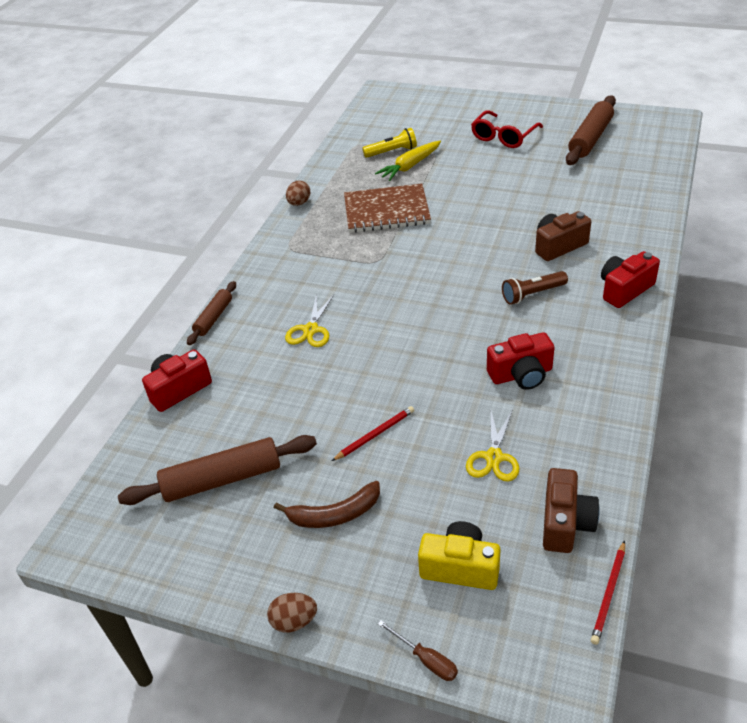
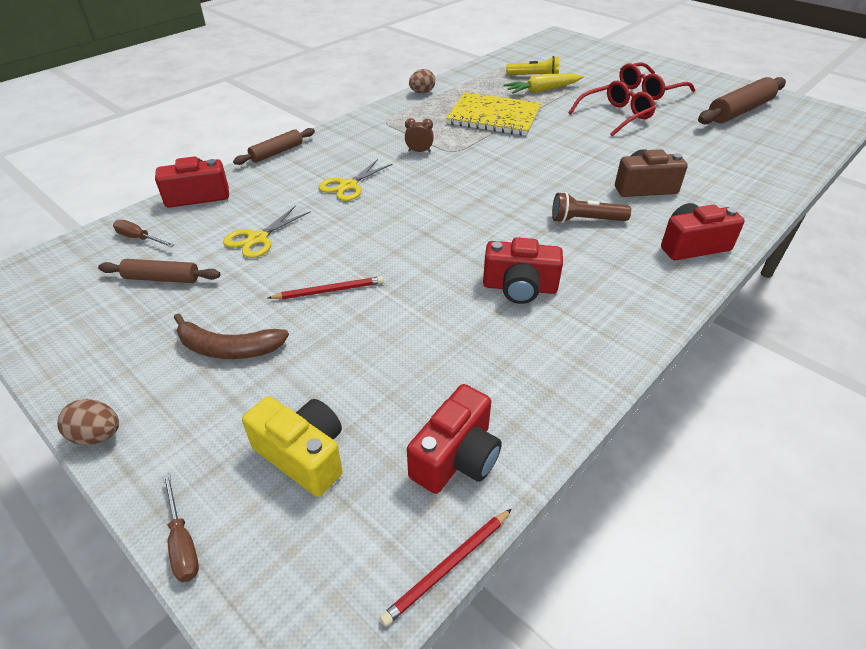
camera: 20 degrees right, 0 degrees up
(164, 451) = (139, 238): none -> brown screwdriver
(222, 479) = (162, 278): brown rolling pin -> brown rolling pin, size x0.58
(346, 272) = (419, 151): none -> brown clock
(386, 211) = (494, 117): brown notebook -> yellow notebook
(492, 176) = (615, 116): none -> red glasses
(494, 457) = (429, 356): yellow scissors -> yellow scissors (258, 238)
(565, 523) = (456, 457): brown camera -> red camera

